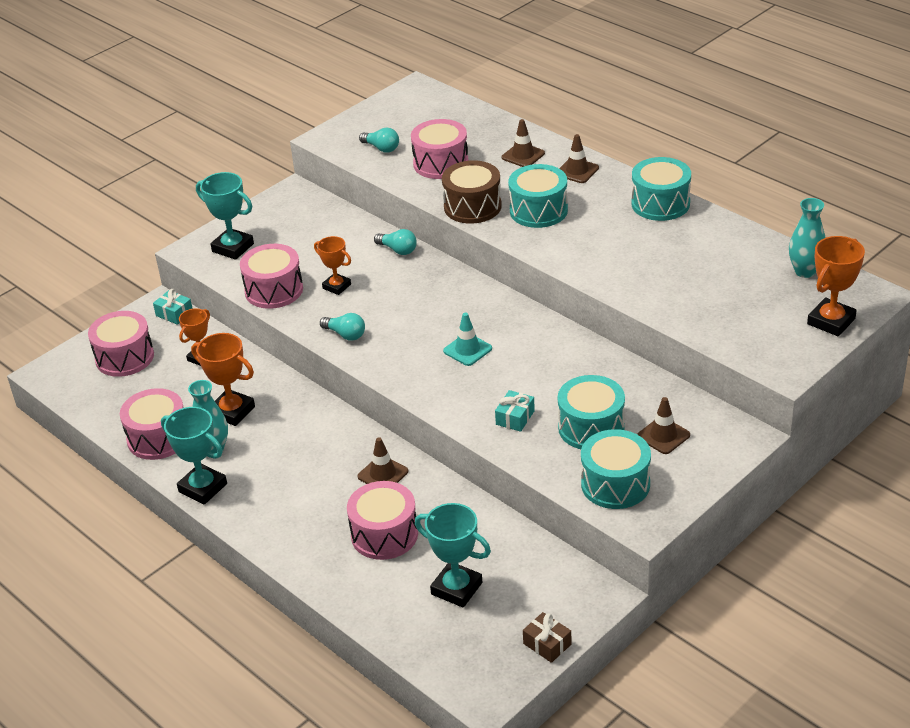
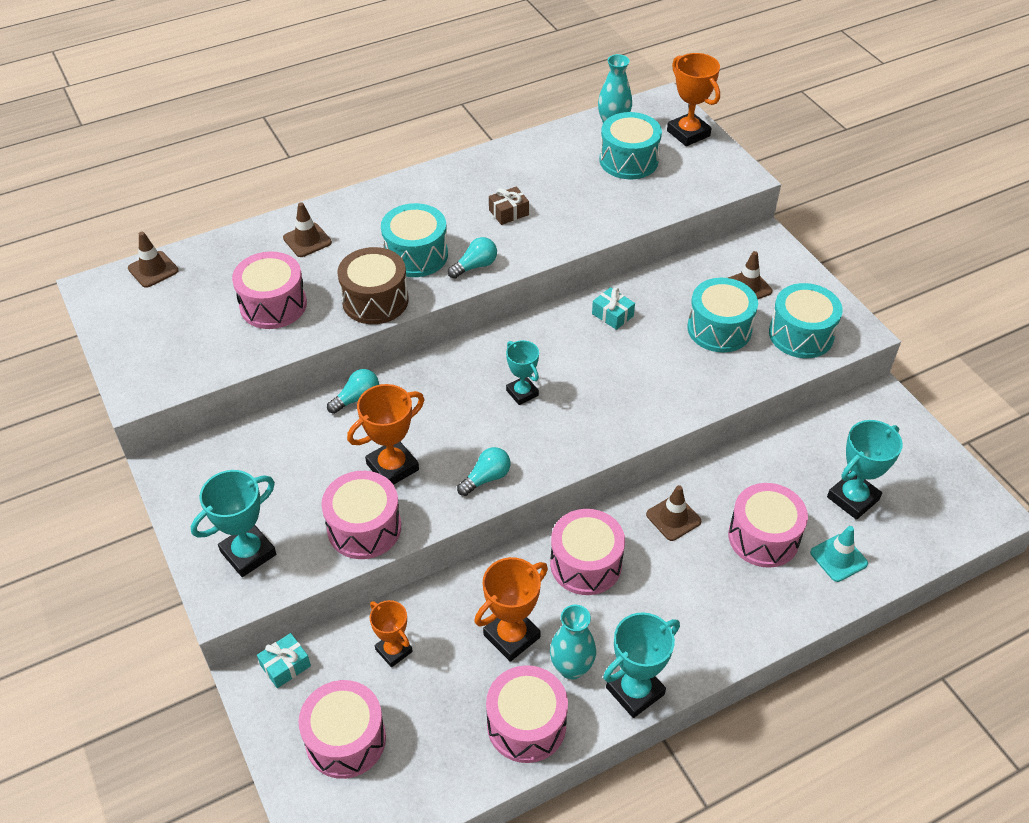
camera: 75 degrees left, 10 degrees up
(314, 434) = (586, 564): none -> pink drum
(336, 286) = (392, 467): orange trophy -> orange trophy, size x1.53
(381, 148) = (202, 346): turquoise light bulb -> turquoise light bulb (475, 266)
(446, 330) = (522, 393): none -> turquoise trophy
(467, 350) = (564, 384): turquoise traffic cone -> turquoise traffic cone (838, 558)
(515, 417) = (684, 376): turquoise gift -> turquoise gift (612, 315)
(547, 644) = (935, 452): brown gift -> brown gift (508, 212)
(577, 171) = (365, 211): brown traffic cone -> brown traffic cone (153, 269)
(660, 204) = (459, 174): turquoise drum -> turquoise drum (628, 160)

